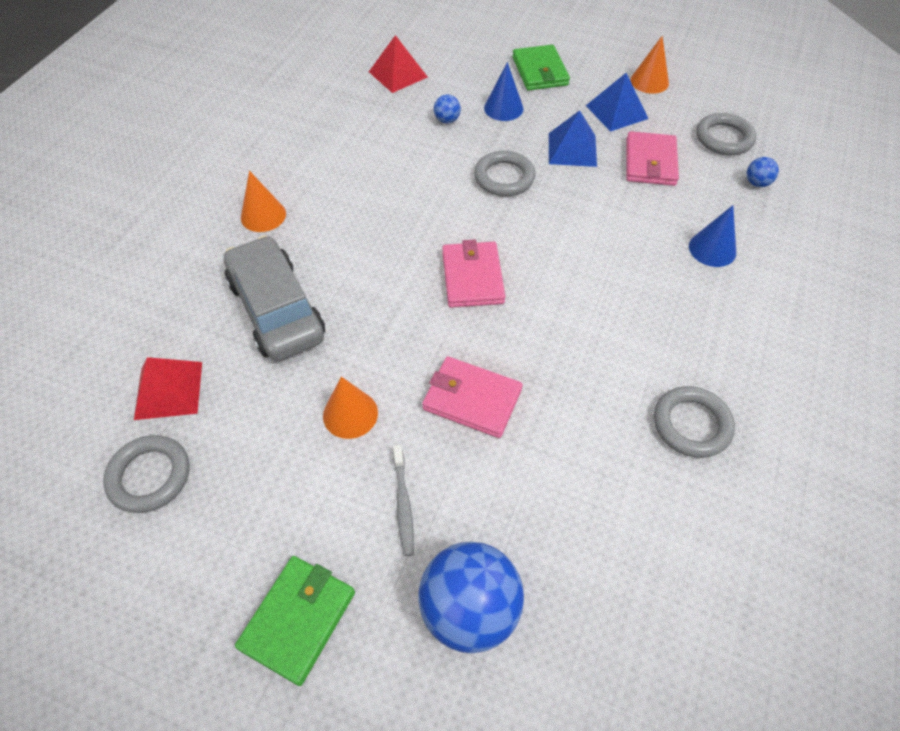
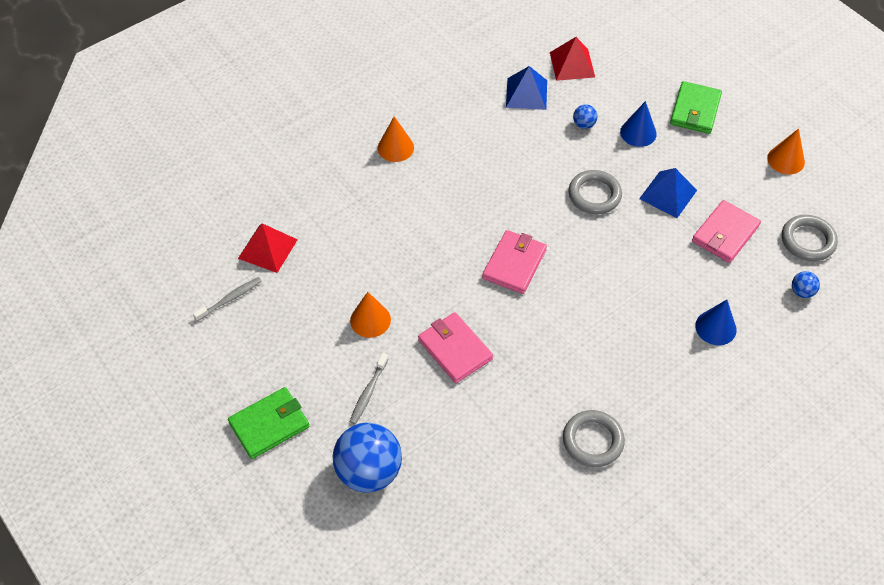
camera: 30 degrees right, 0 degrees up
(150, 476) = (230, 299): grey ring -> grey toothbrush
(277, 309) = (365, 225): grey car -> none
(616, 112) = (732, 176): blue pyramid -> blue pyramid (526, 93)

